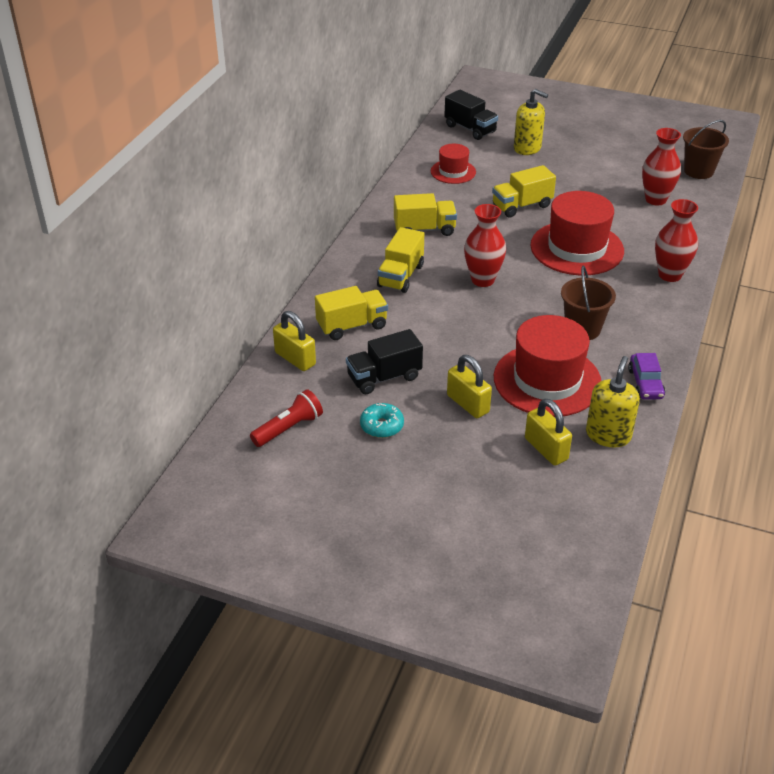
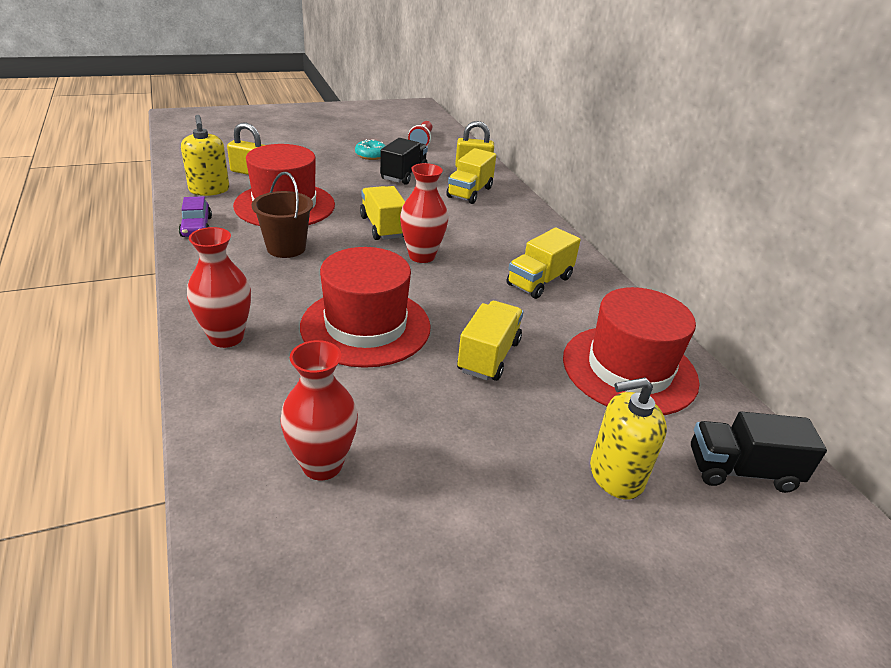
camera: 135 degrees right, 5 degrees down
(400, 276) = (492, 234): yellow truck -> yellow truck (383, 227)
(453, 172) = (629, 369): red hat -> red hat, size x1.86
(468, 404) = (330, 178): yellow padlock -> none
(645, 383) = (196, 227): purple car -> purple car turned 150 degrees counterclockwise
(698, 171) = (284, 603): brown bucket -> none

